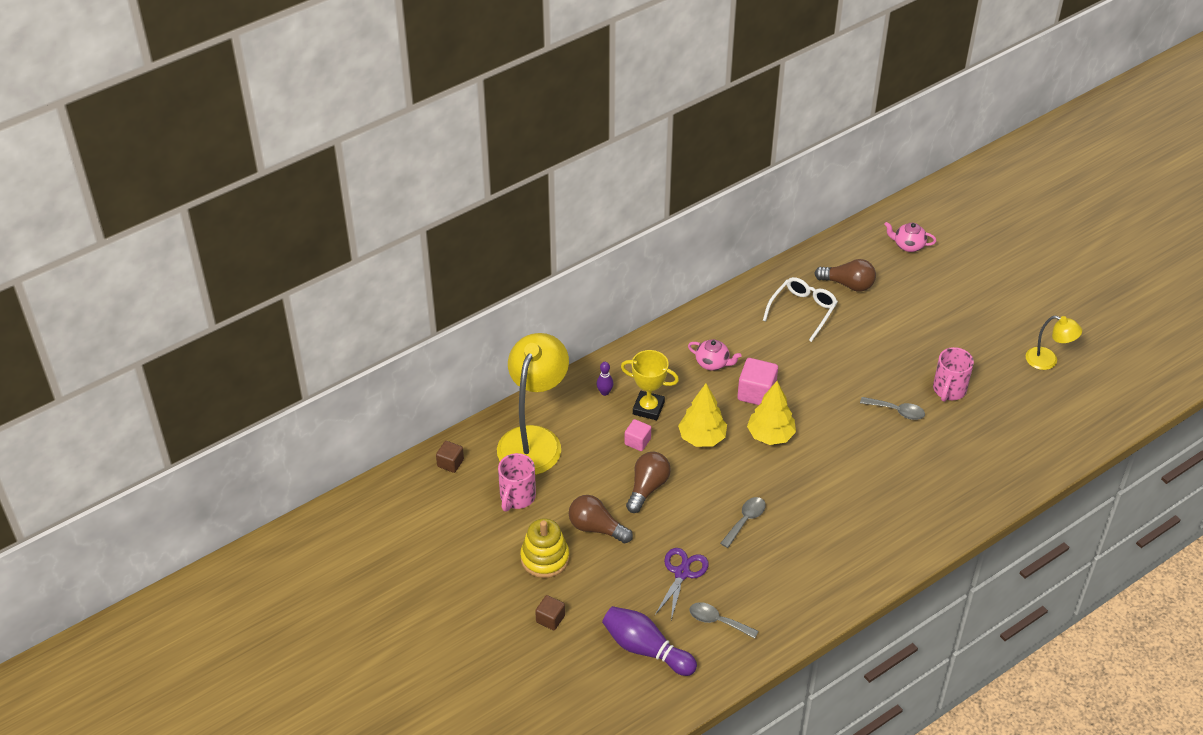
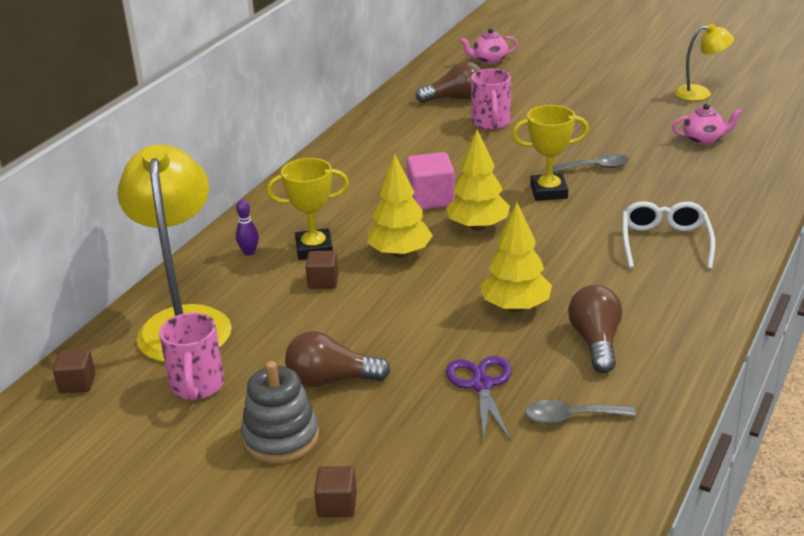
camera: 25 degrees left, 15 degrees down
(545, 558) = (281, 438): yellow stacking toy -> grey stacking toy
(637, 441) = (323, 281): pink cube -> brown cube
(646, 649) = (501, 486): purple bowling pin -> none
(647, 488) = (369, 318): brown light bulb -> brown light bulb (596, 342)
(712, 363) = (361, 191): pink teapot -> pink teapot (704, 140)
(745, 520) = (516, 307): grey spoon -> yellow tree
(802, 311) = (426, 128): white glasses -> white glasses (665, 243)
(844, 422) = (549, 192): none -> yellow trophy
(949, 390) = (630, 138): pink mug -> pink mug (491, 123)

